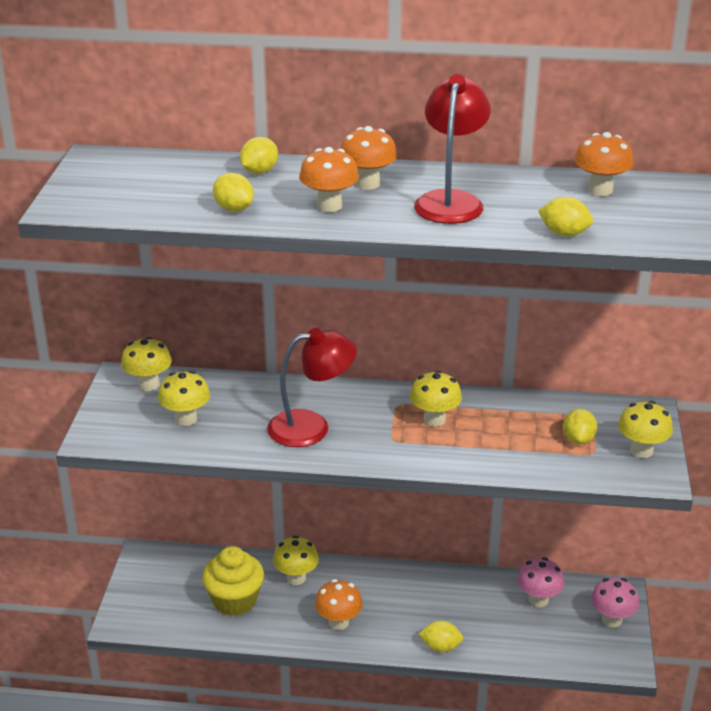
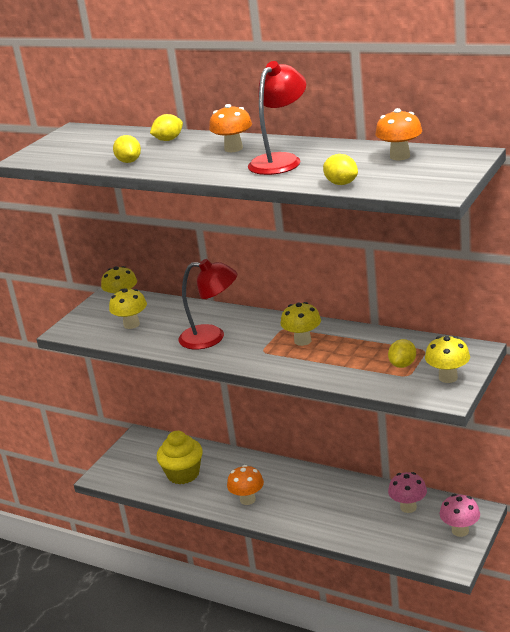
camera: 25 degrees right, 5 degrees down
(296, 578) = (234, 465): yellow mushroom -> none
(329, 206) = (193, 161): orange mushroom -> none
(440, 647) = (313, 528): yellow lemon -> none

